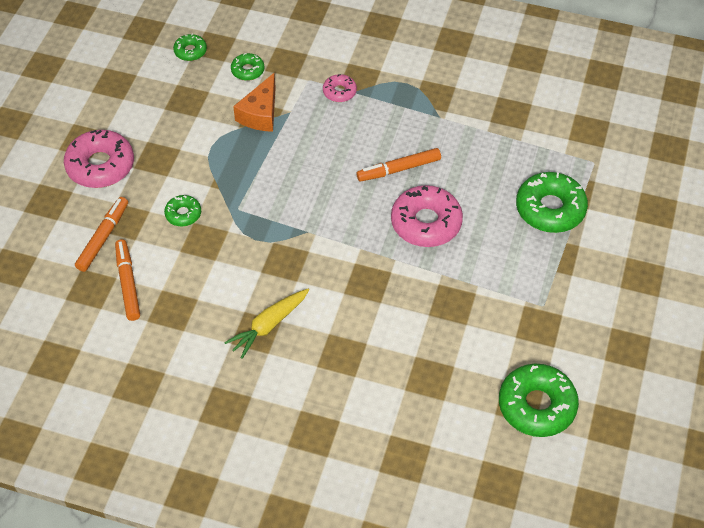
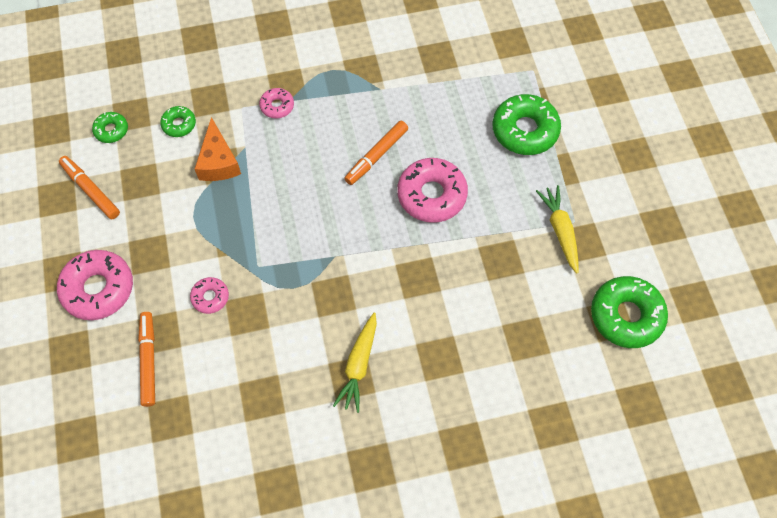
camera: 30 degrees left, 10 degrees up
(128, 283) = (202, 394): orange marker -> orange marker (90, 190)
(183, 214) = (210, 297): green donut -> pink donut
(524, 306) = (560, 231): none -> yellow carrot

